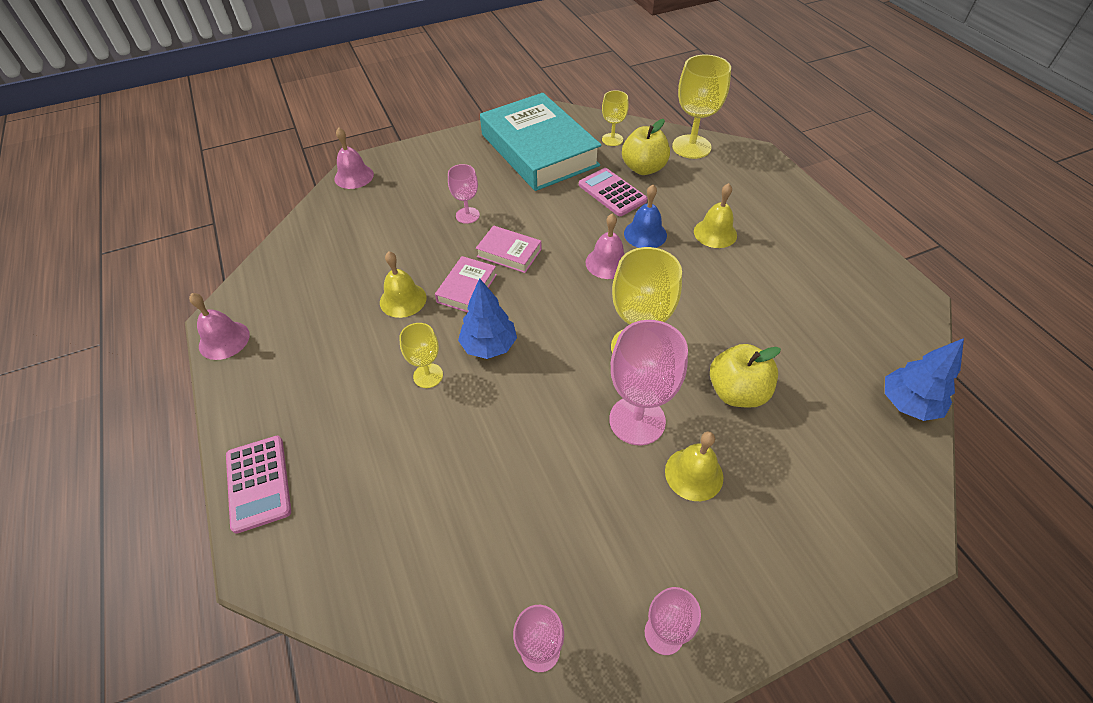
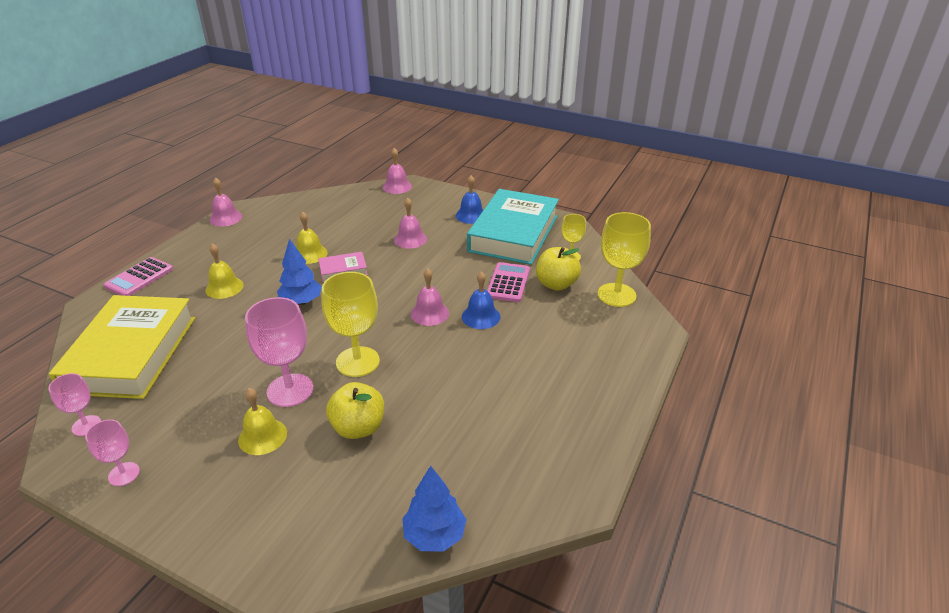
camera: 50 degrees right, 15 degrees down
(428, 375) = (257, 292): yellow goblet -> none
(430, 550) = (131, 354): none -> yellow book
(467, 215) = (410, 239): pink goblet -> pink bell
(476, 158) = (471, 215): none -> blue bell
(509, 253) = (393, 270): pink book -> none
(715, 233) = (524, 349): yellow bell -> yellow bell (224, 287)

